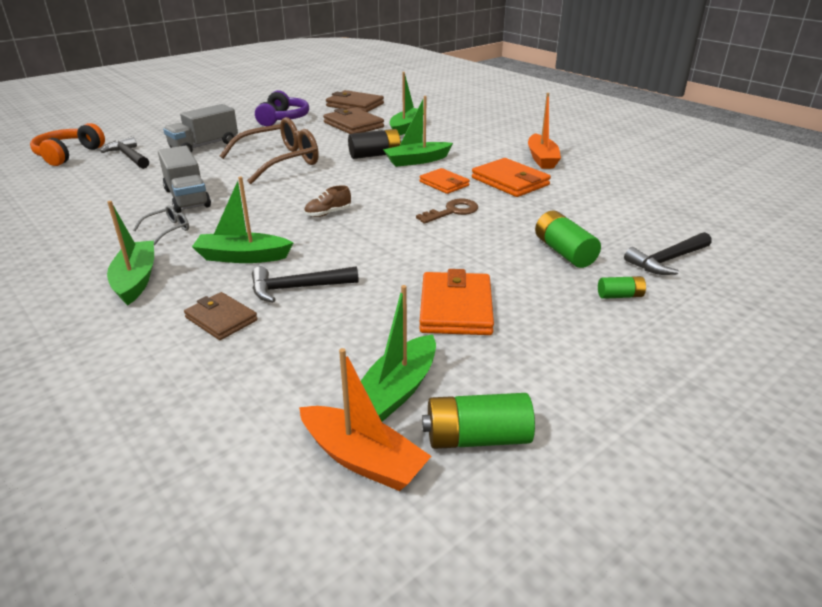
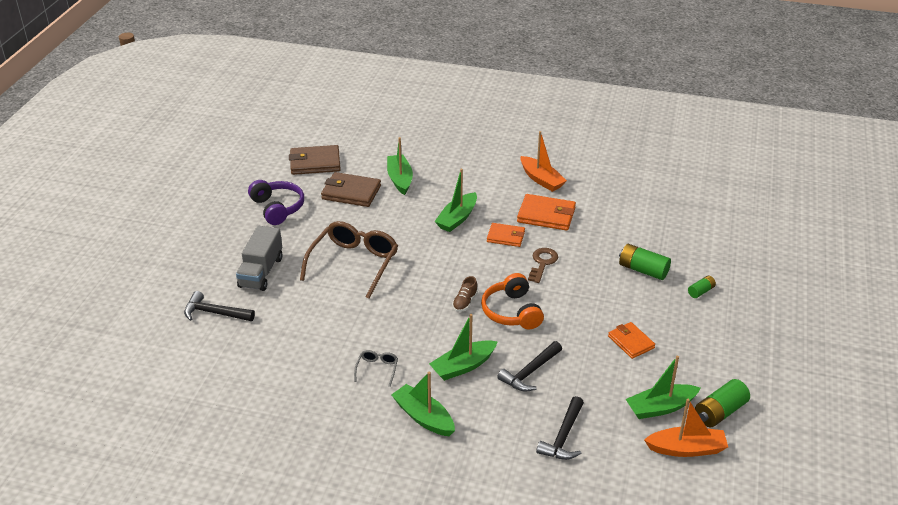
camera: 35 degrees left, 5 degrees up
(68, 154) = (153, 335): orange headphones -> orange headphones (512, 312)
(187, 198) = (342, 334): grey truck -> none
(221, 319) = (518, 415): brown wallet -> none
(375, 155) = (418, 225): black battery -> none
(397, 390) = (660, 408): green boat -> green boat turned 75 degrees clockwise
(456, 308) = (631, 342): orange wallet -> orange wallet, size x0.64
(667, 260) = (701, 251): black hammer -> black hammer (563, 437)

